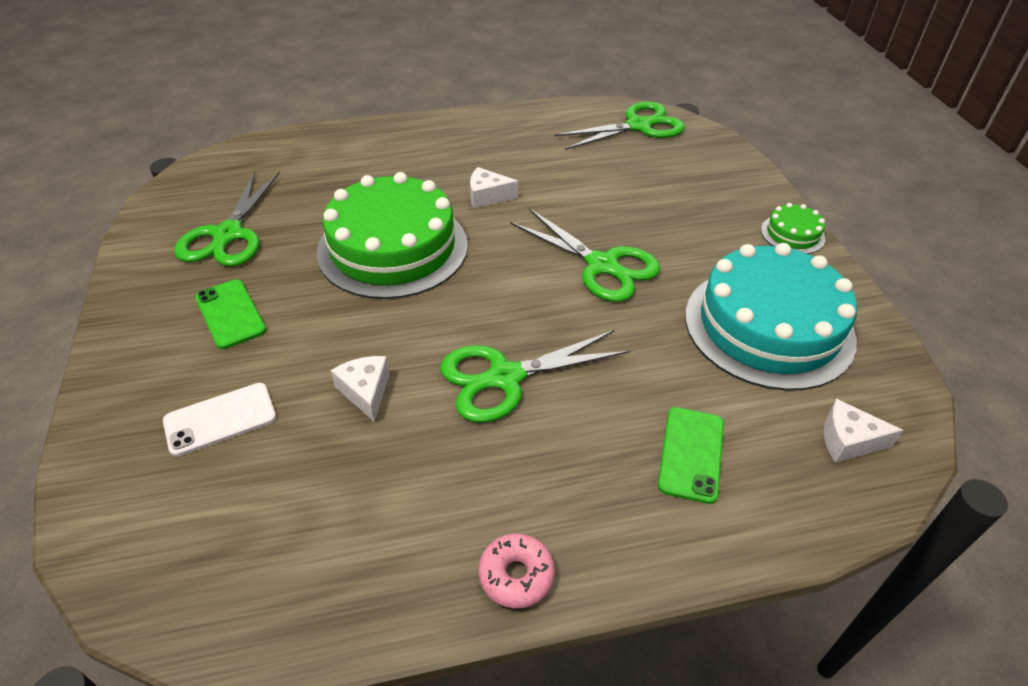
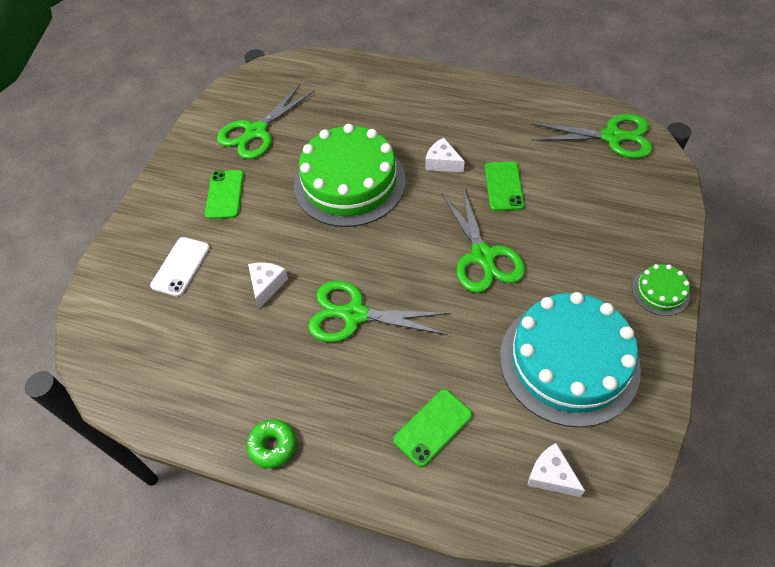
camera: 35 degrees right, 10 degrees up
(220, 419) = (181, 266): white phone -> white phone turned 75 degrees counterclockwise
(516, 575) = (273, 446): pink donut -> green donut
(570, 197) = (504, 186): none -> green phone

